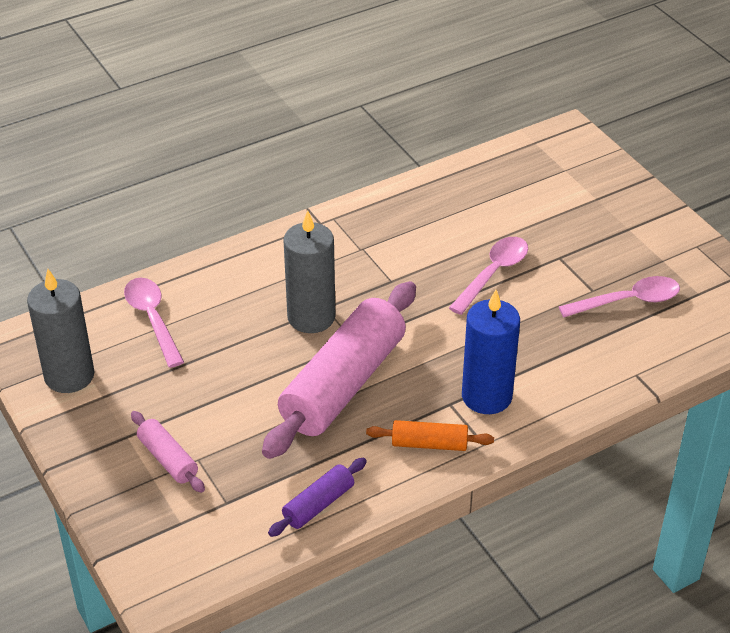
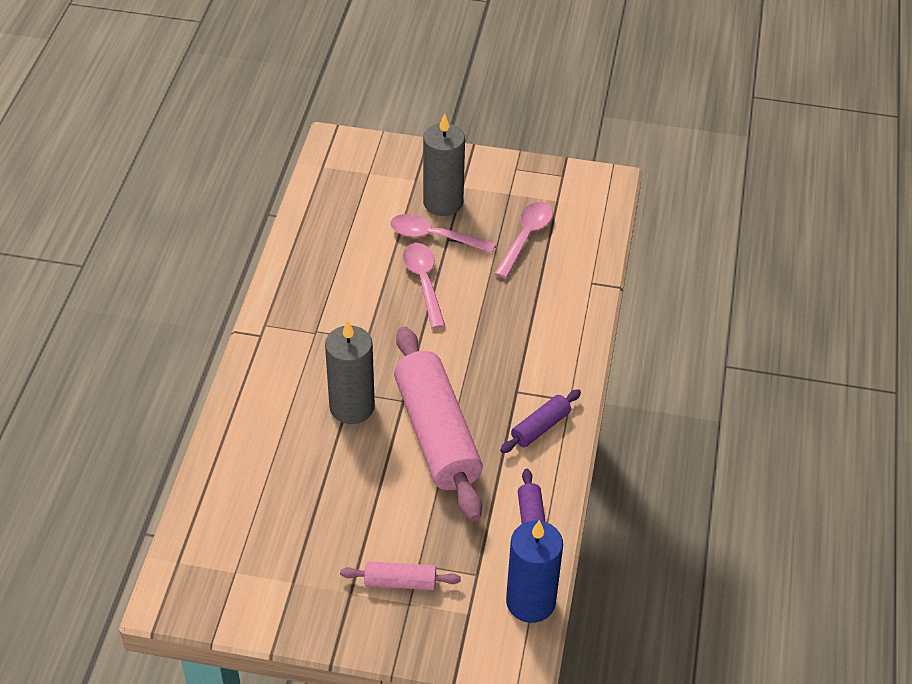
camera: 50 degrees left, 5 degrees up
(69, 376) = (247, 589): grey candle -> grey candle (443, 202)
(153, 319) = (246, 500): pink spoon -> pink spoon (434, 237)
(429, 444) = (540, 427): orange rolling pin -> purple rolling pin
(486, 396) = (531, 368): blue candle -> blue candle (530, 602)

